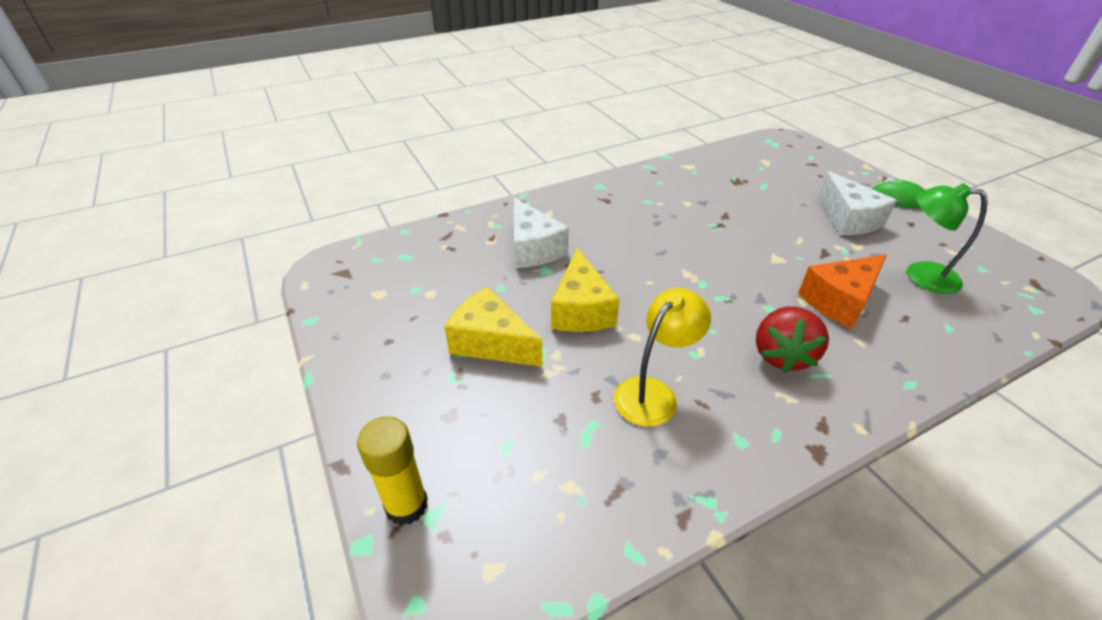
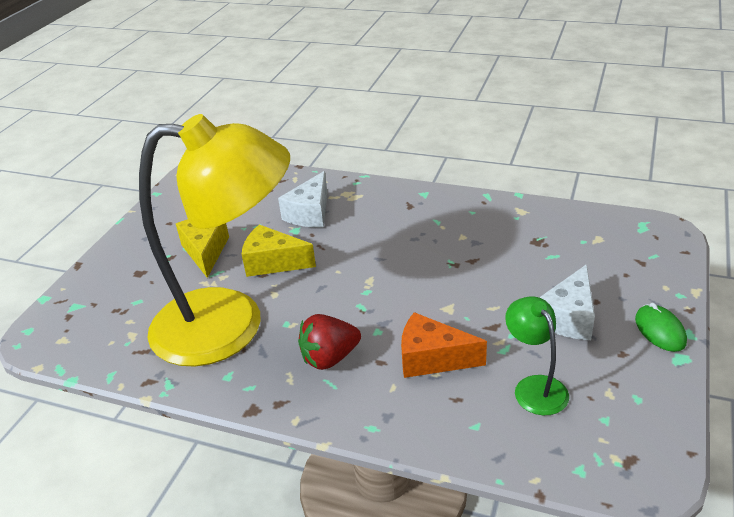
camera: 50 degrees right, 5 degrees down
(406, 505) = (74, 295): yellow glue stick -> none
(581, 310) = (273, 262): yellow cheese -> yellow cheese turned 60 degrees clockwise
(653, 393) = (231, 325): yellow lamp -> yellow lamp, size x2.44

